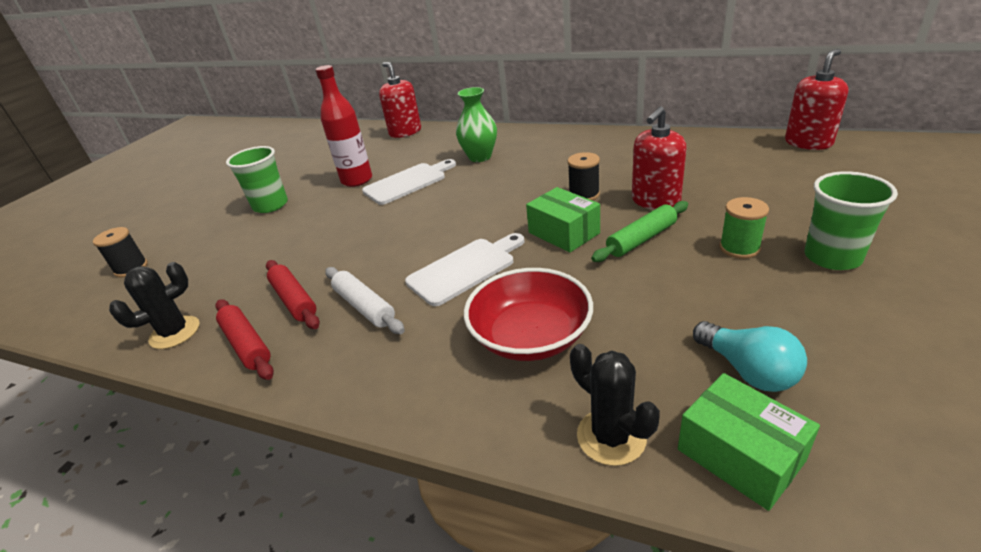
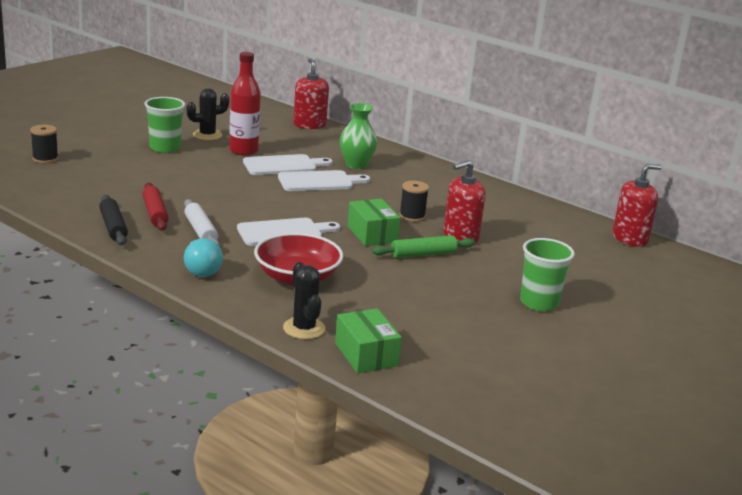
camera: 10 degrees right, 10 degrees down
(175, 332) = (68, 206): black cactus -> black cactus (207, 135)
(247, 344) = (113, 227): red rolling pin -> black rolling pin
(457, 188) = (319, 181): none -> white cutting board
(739, 248) = (484, 279): green spool -> none
(748, 370) = (412, 330): turquoise light bulb -> turquoise light bulb (201, 269)

